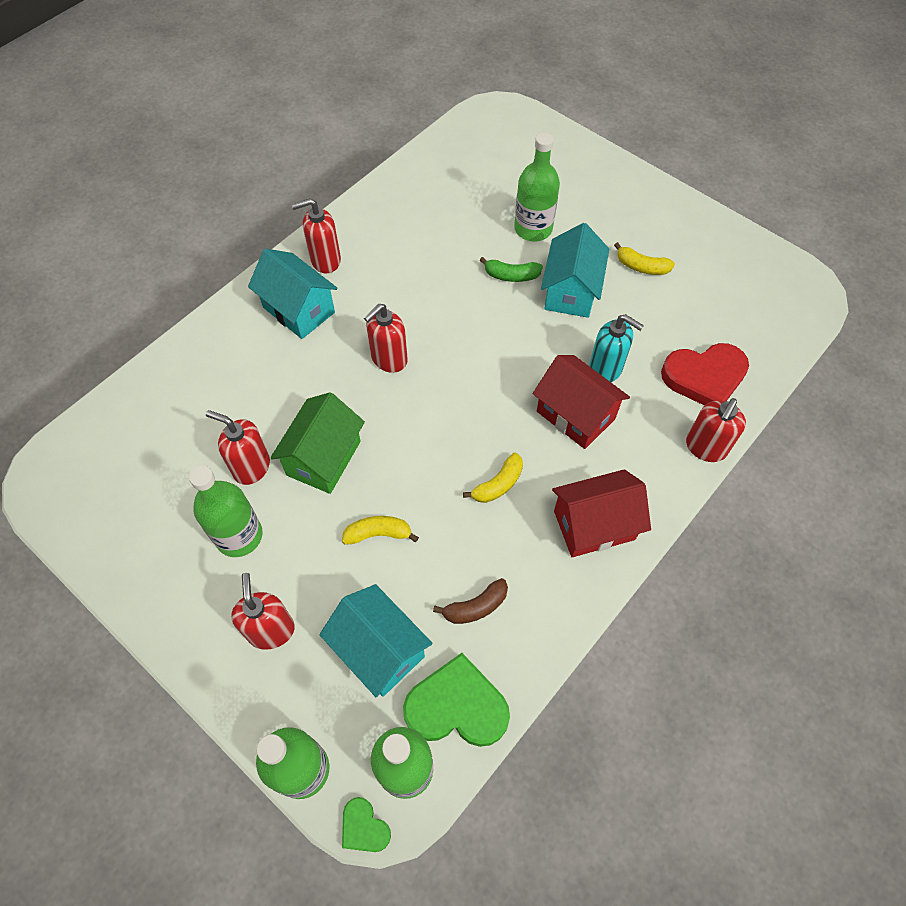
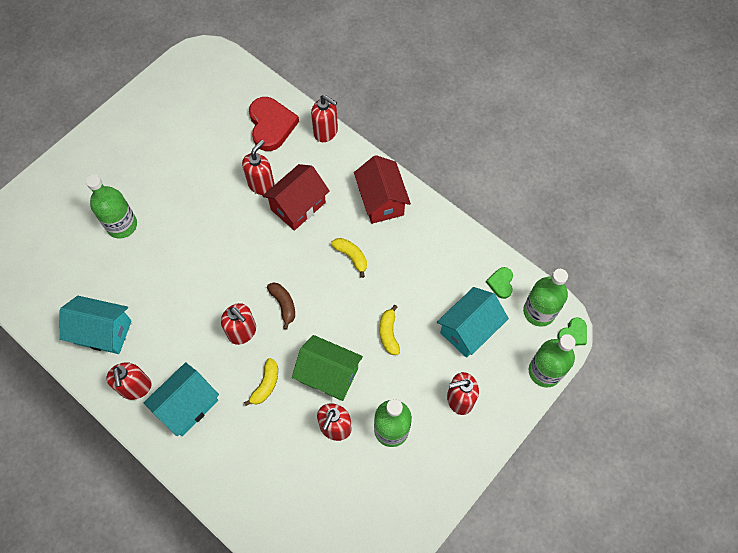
camera: 90 degrees left, 5 degrees up
(457, 706) = (501, 283): green heart -> green heart, size x0.50
(475, 607) = (438, 272): brown banana -> brown banana (283, 305)
(511, 275) = (169, 243): green banana -> none
(571, 291) = (188, 202): turquoise house -> turquoise house (103, 332)
(605, 369) = (261, 184): turquoise soap dispenser -> red soap dispenser
(641, 267) = (170, 153): yellow banana -> yellow banana (266, 385)

